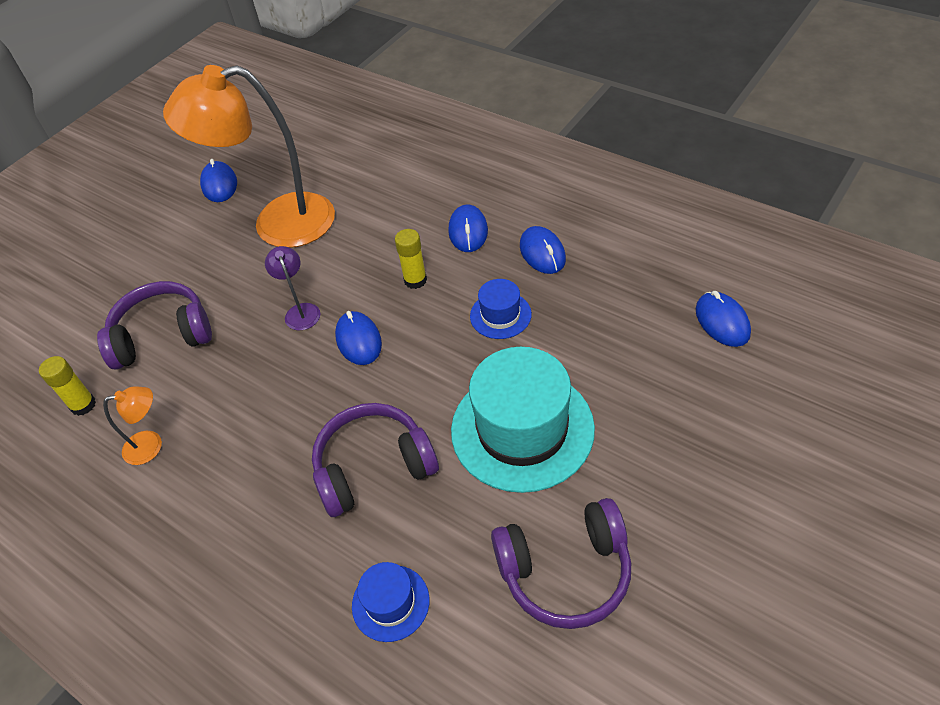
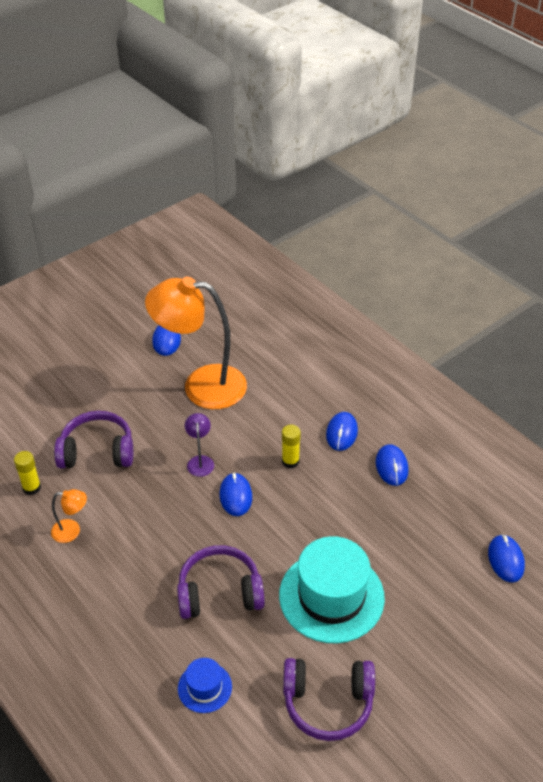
camera: 10 degrees right, 5 degrees down
(500, 315) = (344, 507): blue hat -> none

